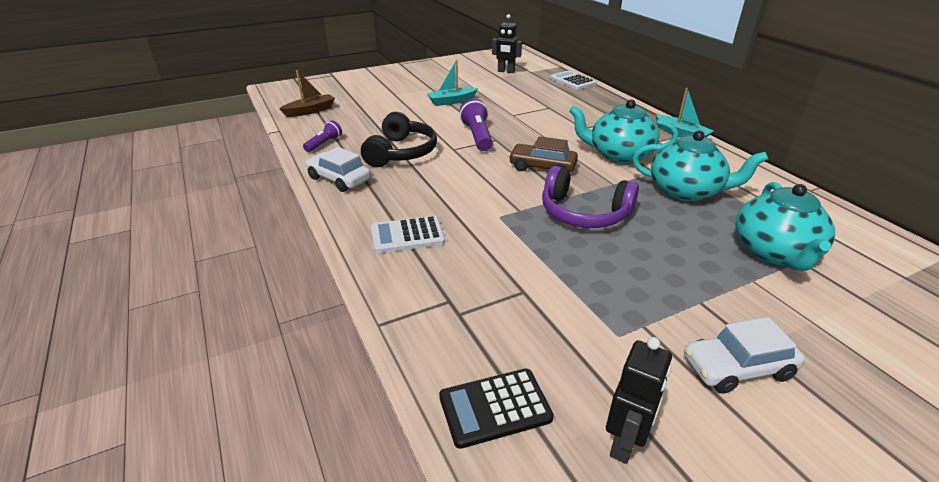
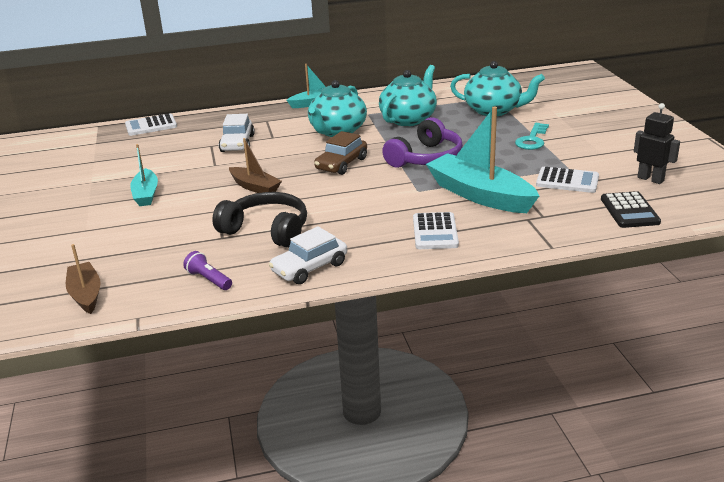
camera: 75 degrees left, 5 degrees down
(477, 136) = (255, 187): purple flashlight -> brown boat
(501, 259) = (479, 195): none -> turquoise boat
(506, 71) = (81, 156): black robot -> none
(572, 335) = (567, 181): none -> white calculator
(696, 294) = (532, 140): none -> turquoise key
(737, 368) = (596, 142): white car -> white car (237, 143)

